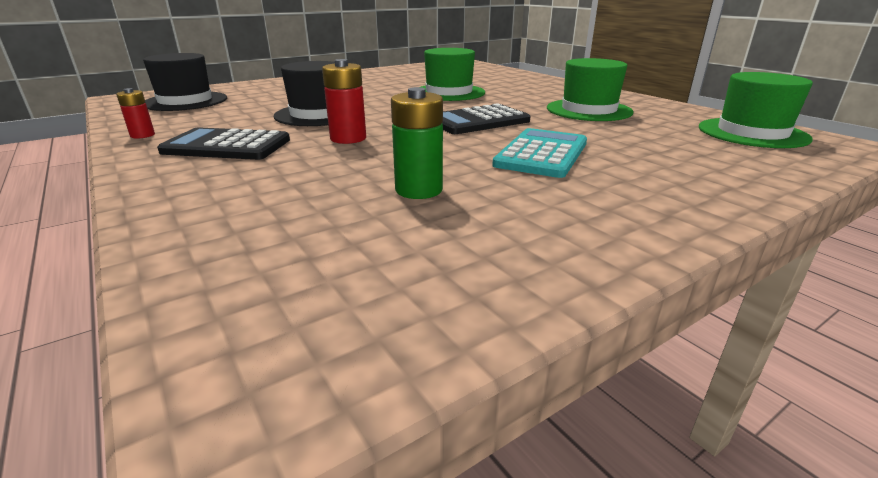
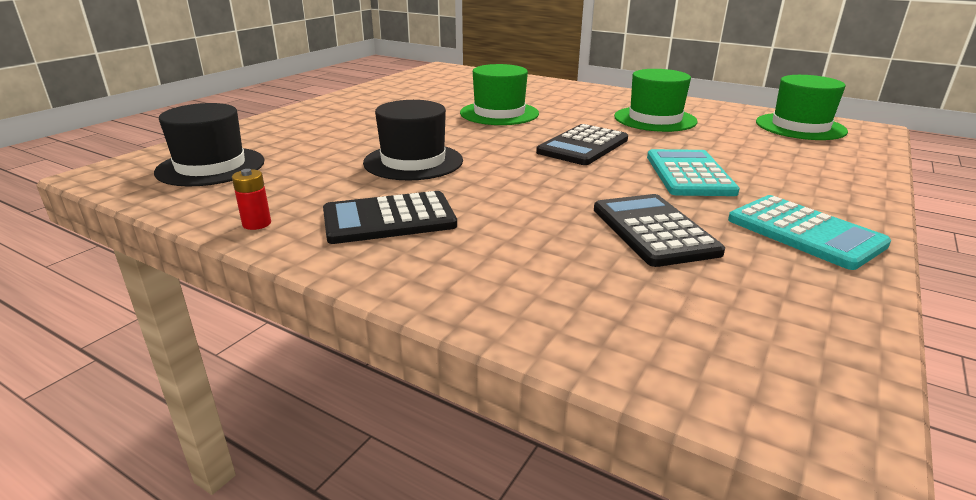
camera: 25 degrees left, 0 degrees up
(348, 138) = (498, 187): red battery -> none
(419, 190) = (654, 230): green battery -> black calculator
(579, 221) = (804, 232): none -> turquoise calculator

